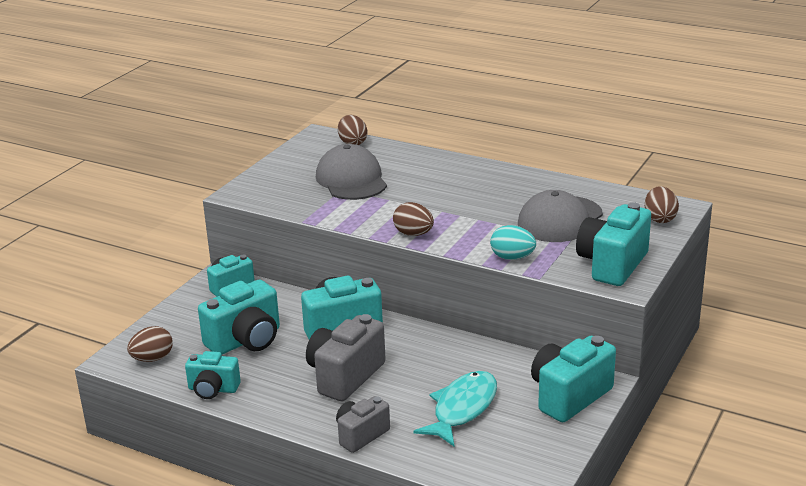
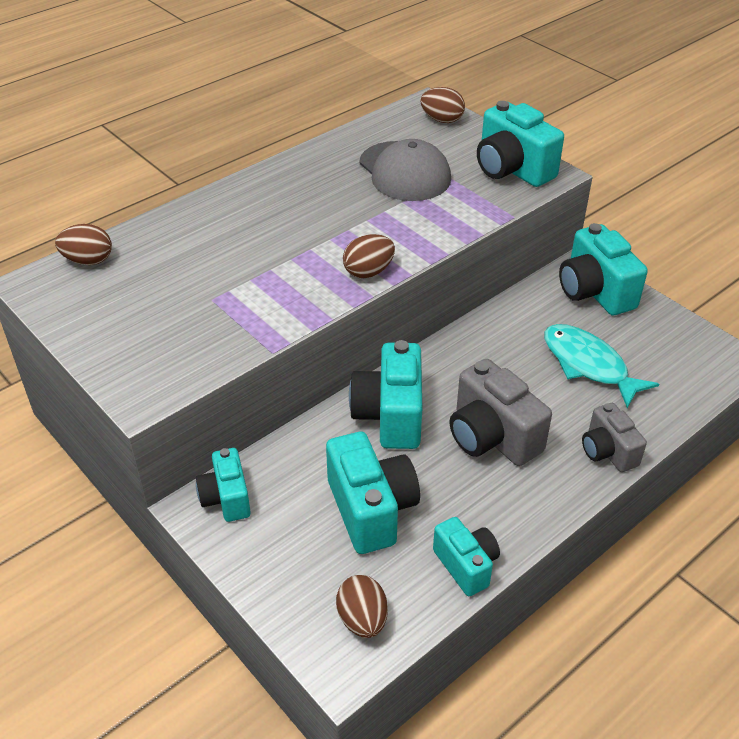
camera: 70 degrees left, 15 degrees up
(213, 389) = (466, 565): turquoise camera -> turquoise camera turned 60 degrees counterclockwise
(351, 180) = (192, 285): grey cap -> none
(512, 258) = (464, 221): turquoise egg -> none

